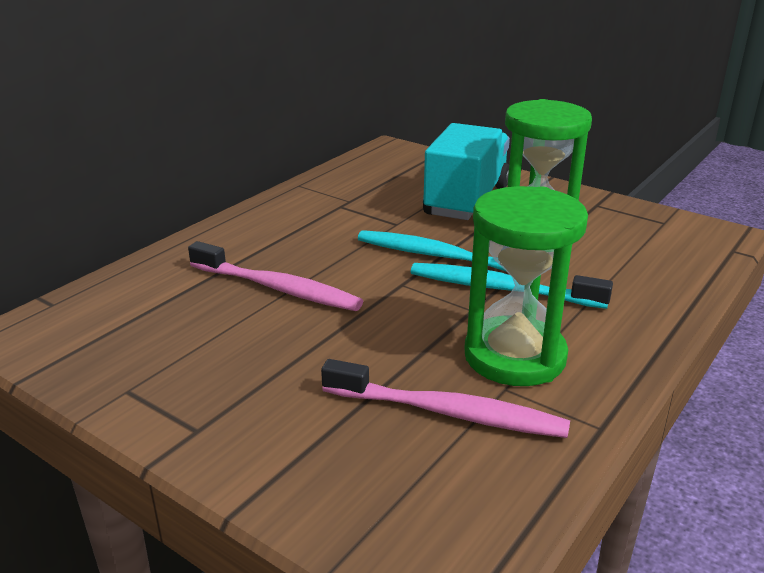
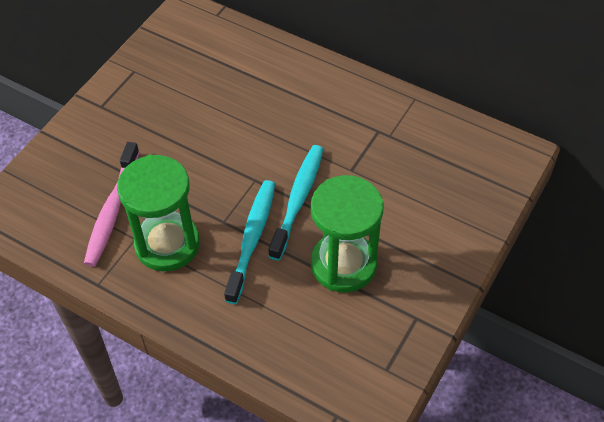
camera: 85 degrees right, 25 degrees up
(277, 288) = (243, 113): pink toothbrush -> none
(466, 201) = (404, 216): turquoise truck -> none

